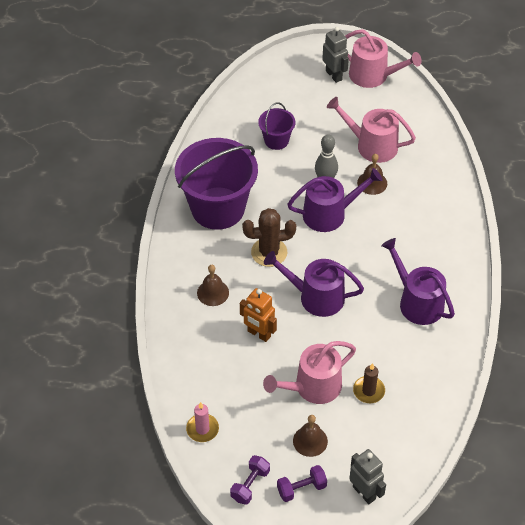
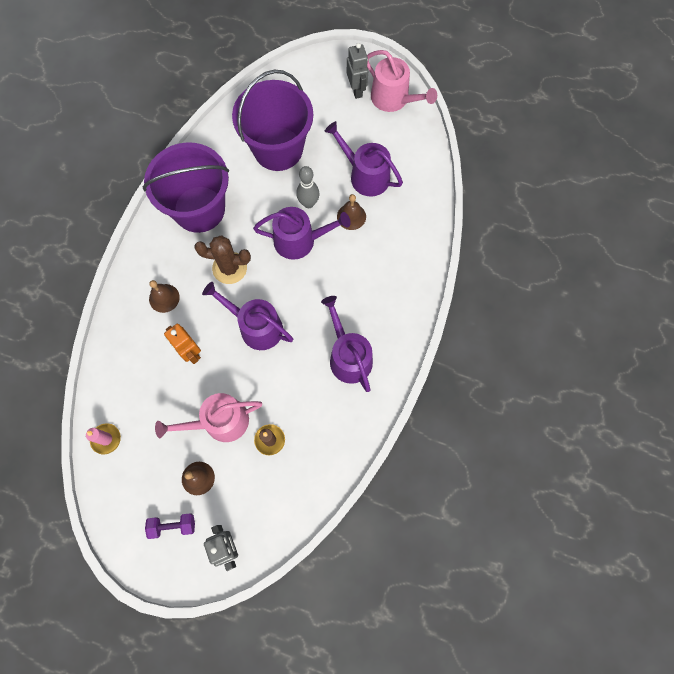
camera: 15 degrees right, 20 degrees up
(250, 485) = (128, 509): purple dumbbell -> none
(276, 140) = (278, 149): purple bucket -> purple bucket, size x2.11
(372, 145) = (365, 175): pink watering can -> purple watering can

